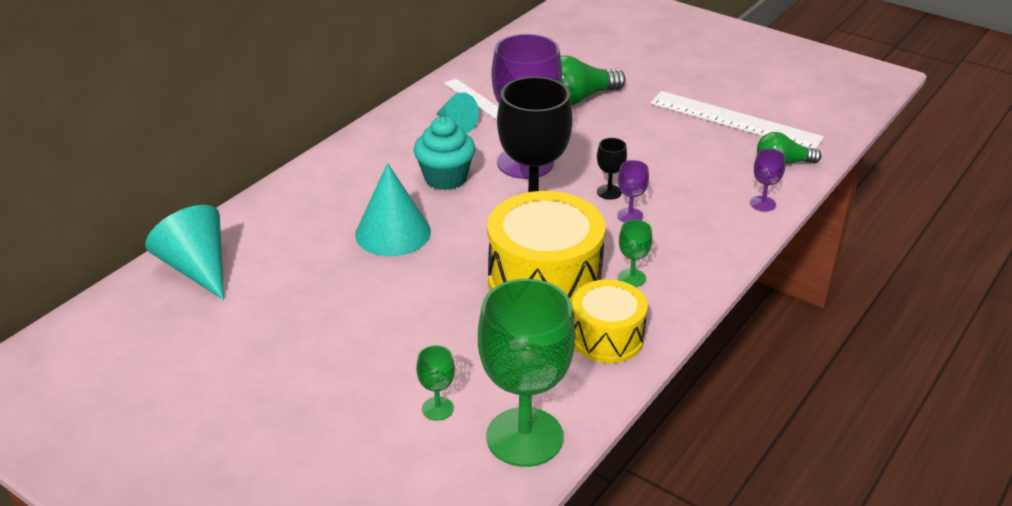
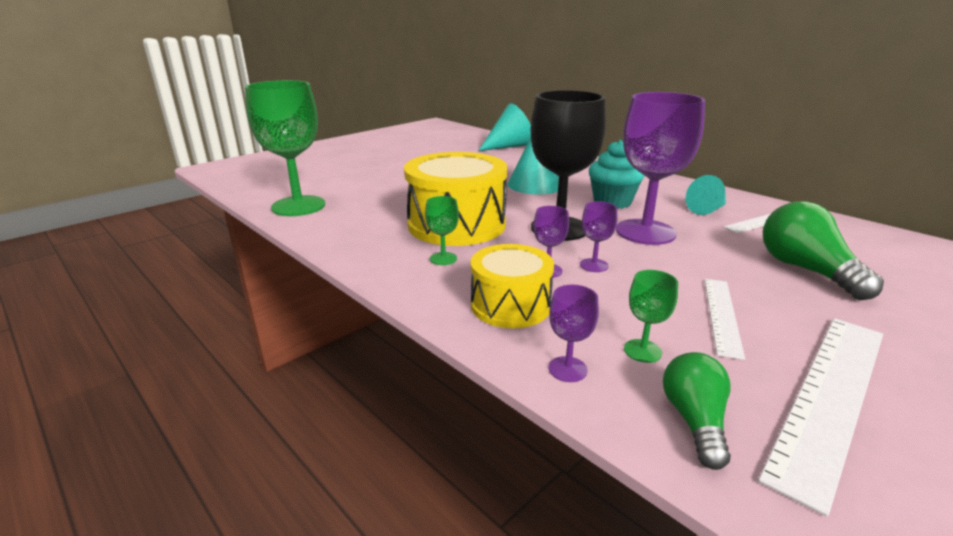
camera: 100 degrees right, 10 degrees down
(437, 408) = (347, 188): green goblet -> green goblet (642, 351)
(607, 337) = (371, 239): yellow drum -> yellow drum (510, 305)
(609, 192) = (594, 265): black goblet -> purple goblet
(664, 142) = (722, 315): none -> white ruler

